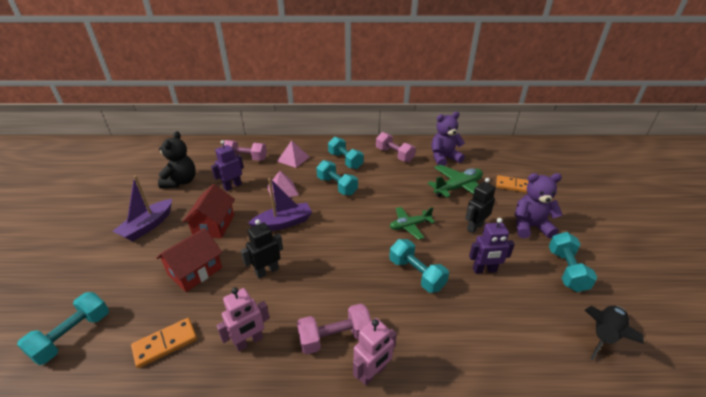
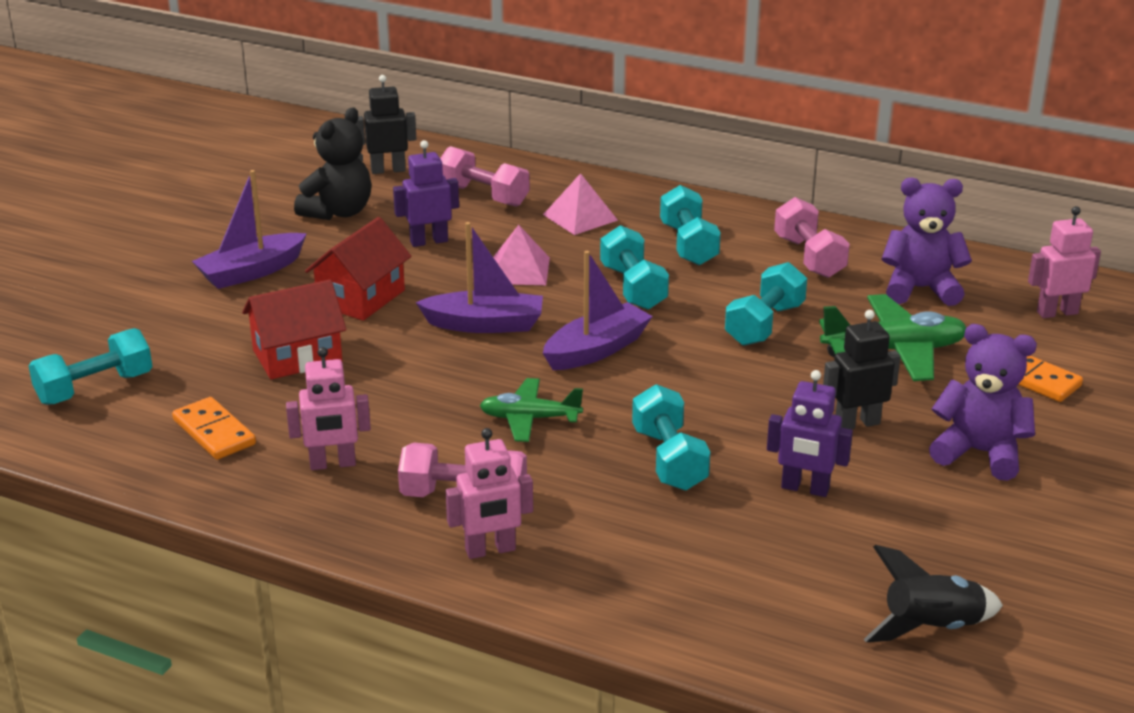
camera: 25 degrees right, 5 degrees down
(165, 344) = (214, 432): orange domino -> orange domino turned 60 degrees clockwise
(267, 271) = (412, 387): black robot -> black robot (388, 170)
(342, 222) = (596, 350): none -> purple boat
(409, 226) = (723, 388): green plane -> green plane (530, 419)
(496, 156) = (1057, 312): none -> pink robot
(566, 270) = (972, 533): turquoise dumbbell -> turquoise dumbbell (764, 324)

